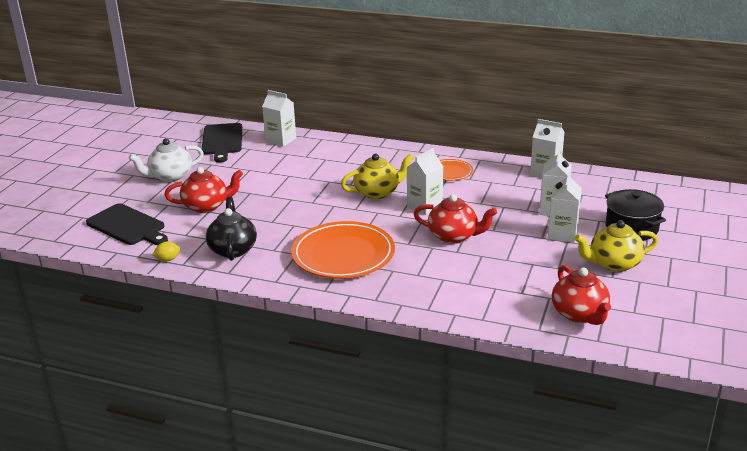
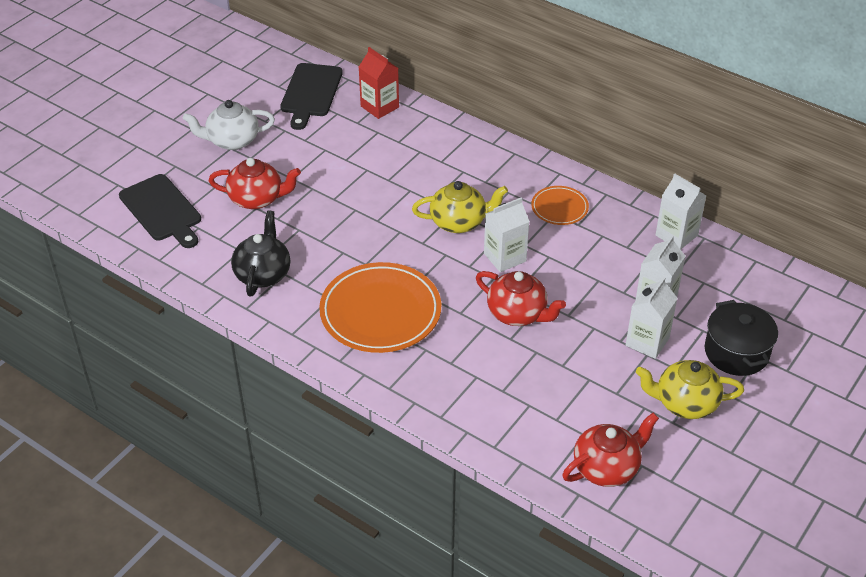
camera: 15 degrees right, 15 degrees up
(168, 259) = (189, 272): yellow lemon -> none
(281, 140) = (379, 107): white carton -> red carton
(579, 314) = (607, 468): red teapot -> red teapot turned 120 degrees counterclockwise

